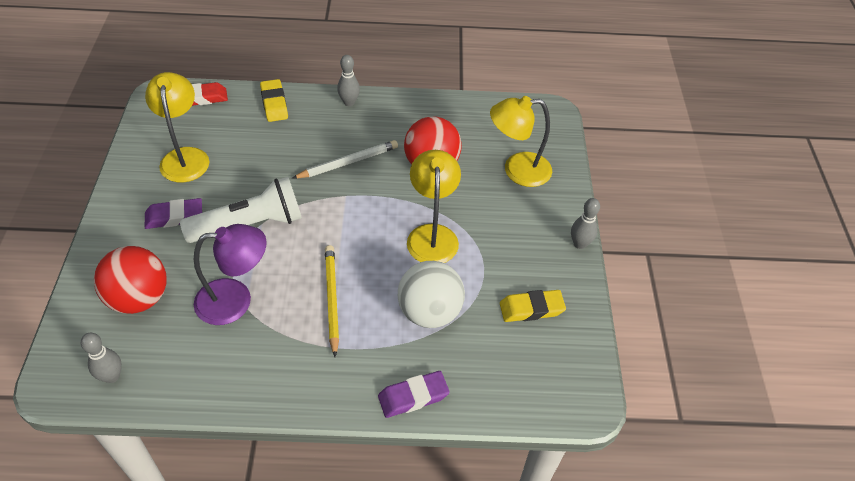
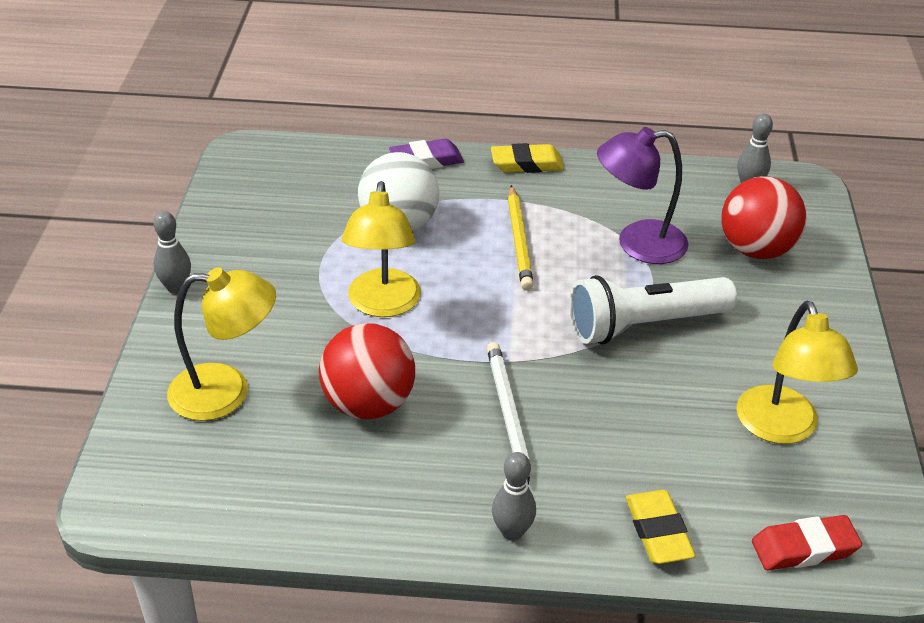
camera: 175 degrees left, 10 degrees down
(174, 217) = (756, 338): purple eraser -> none
(348, 162) = (507, 412): white pencil -> white pencil turned 105 degrees clockwise
(531, 309) = (272, 224): yellow eraser -> yellow eraser (526, 164)

